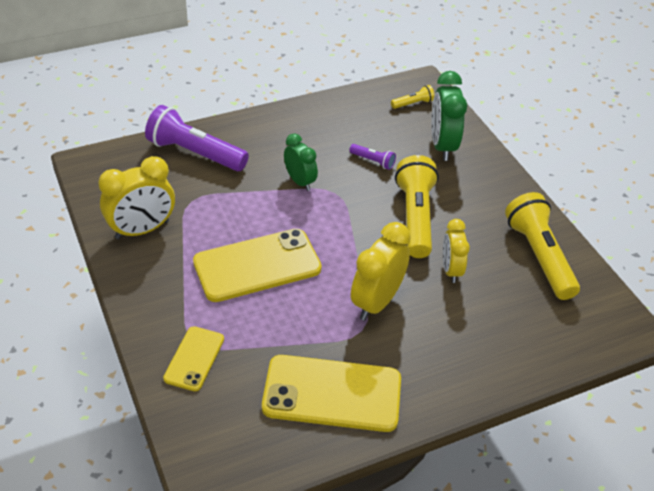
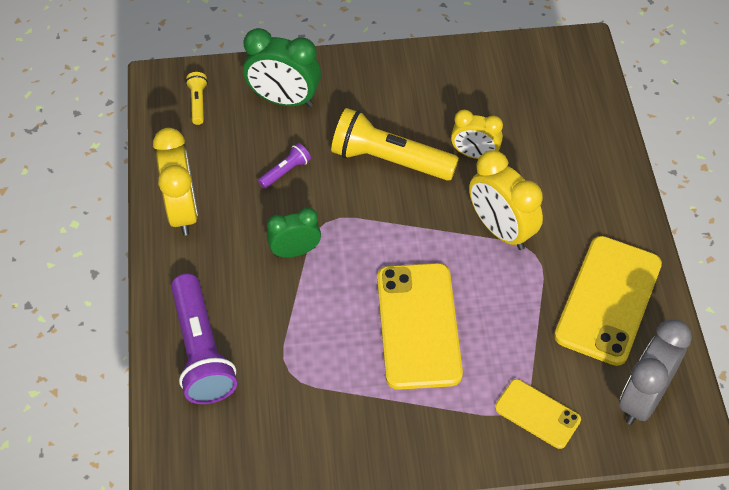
camera: 70 degrees left, 10 degrees up
(142, 230) = (323, 434): yellow clock -> yellow clock (182, 211)
(195, 153) = (201, 351): purple flashlight -> purple flashlight turned 60 degrees counterclockwise
(232, 437) = (643, 398): none -> grey clock
(539, 256) = (476, 77): yellow flashlight -> none

